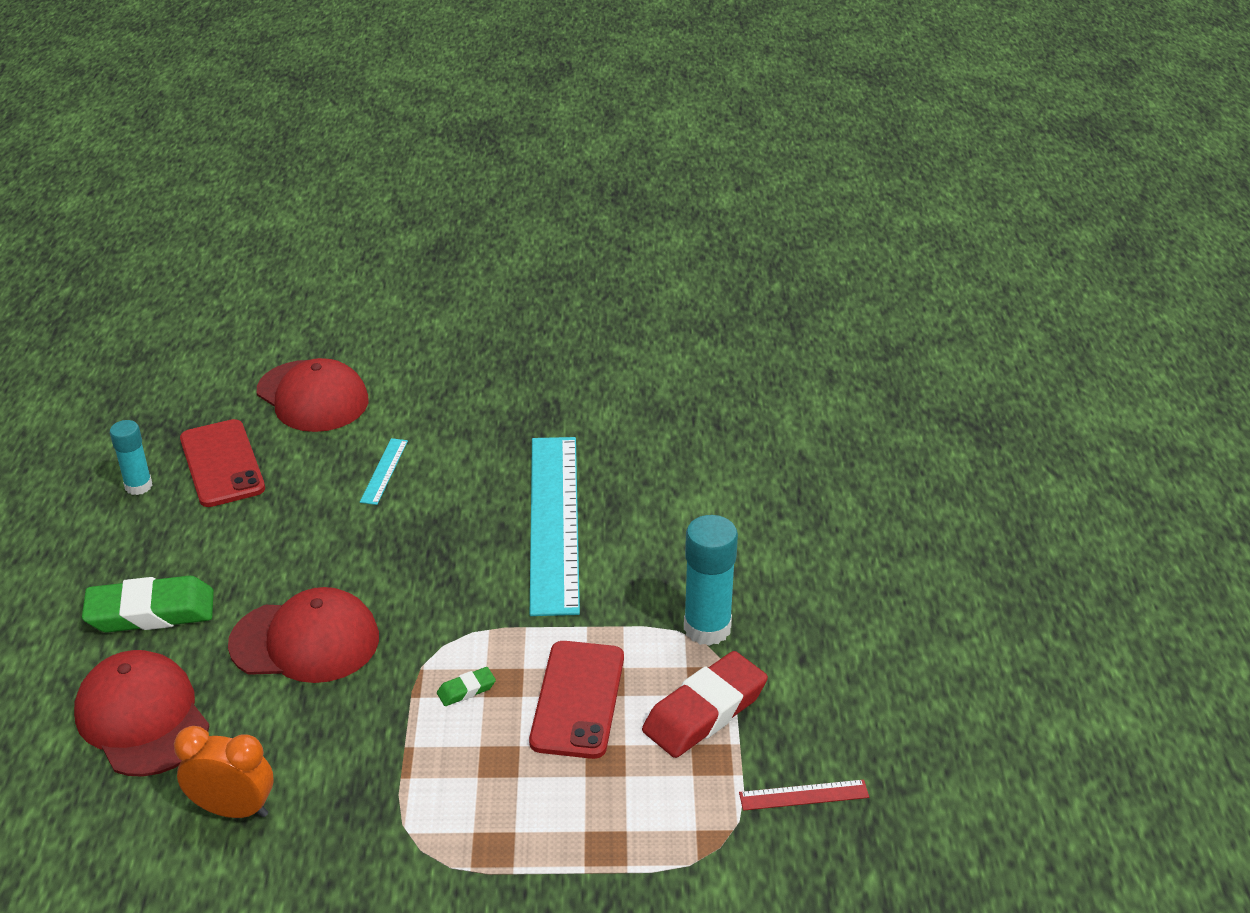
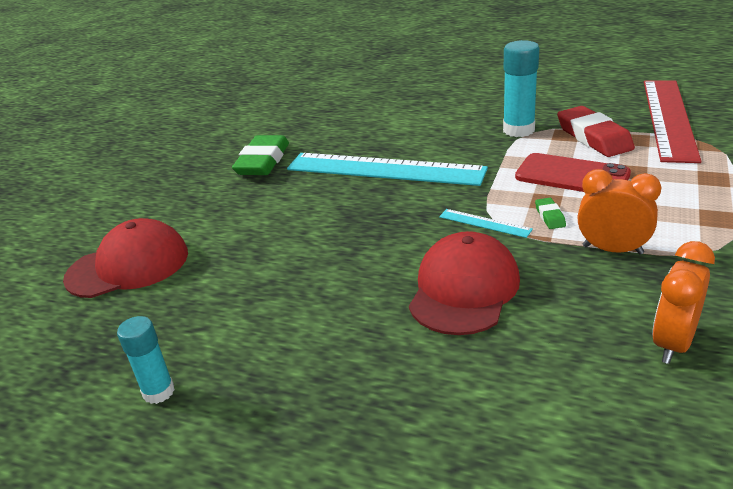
camera: 65 degrees left, 5 degrees down
(142, 718) = (536, 402): red cap -> none
(151, 612) = (375, 389): green eraser -> green eraser (263, 161)
(222, 464) = (175, 327): red phone -> none
(384, 471) = (268, 235): turquoise ruler -> turquoise ruler (484, 223)
(400, 752) = (612, 250): none -> orange clock
(803, 795) = (668, 118): red ruler -> red ruler, size x2.50

